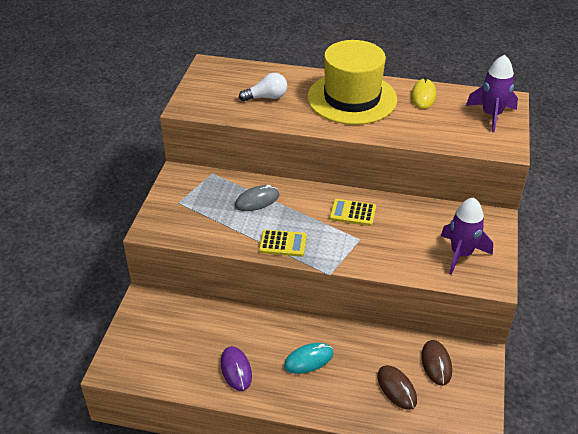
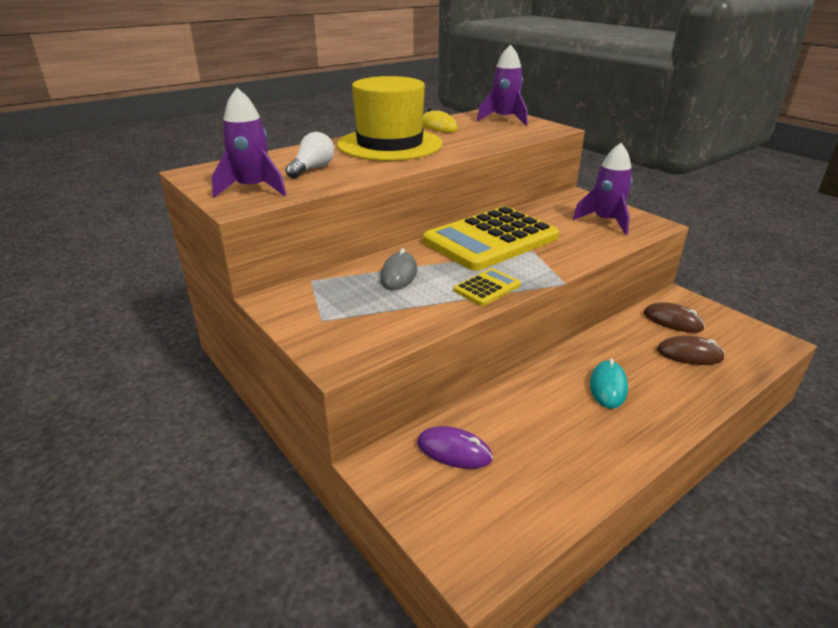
camera: 50 degrees left, 10 degrees down
(211, 98) = (253, 189): none -> purple rocket
(236, 370) = (579, 445): purple mouse -> purple mouse (454, 451)
(352, 213) = (491, 240): yellow calculator -> yellow calculator, size x2.31

